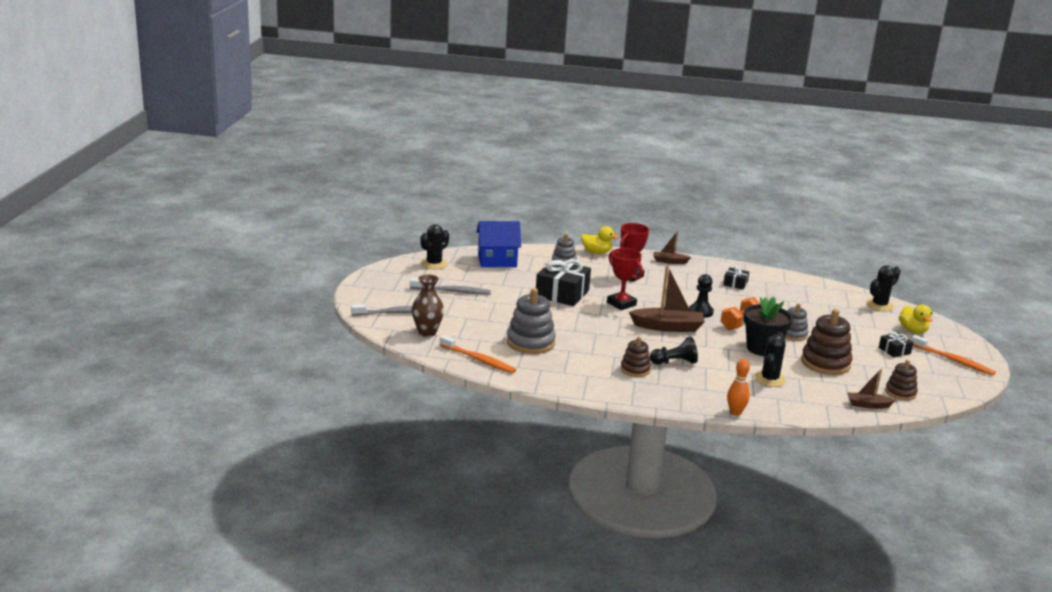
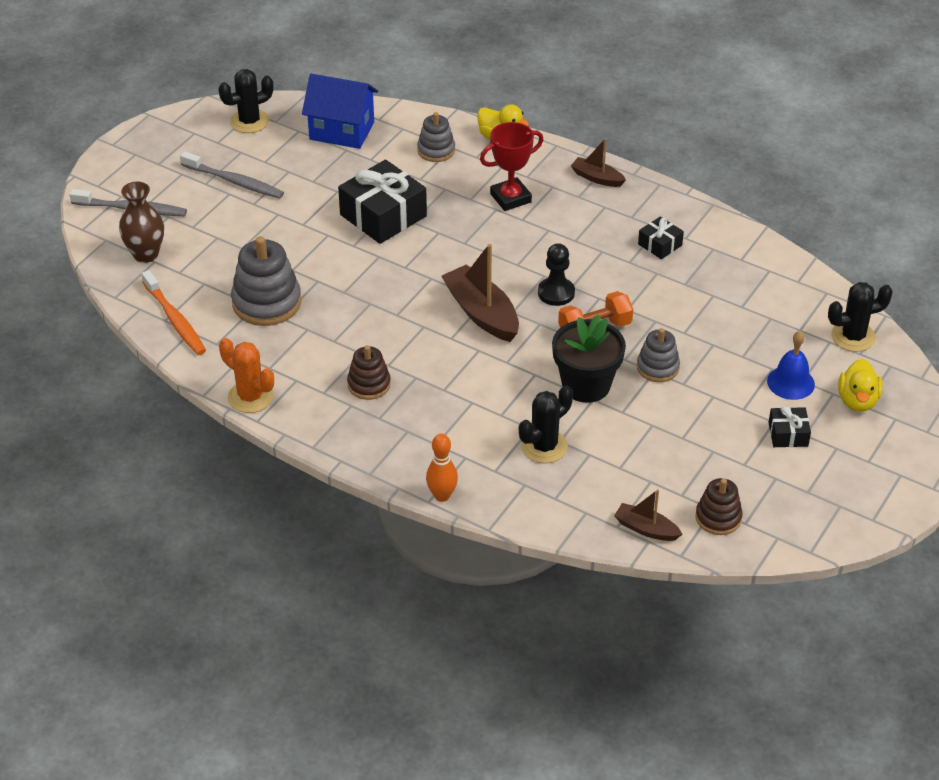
camera: 25 degrees right, 20 degrees up
(566, 388) = (250, 397): none -> orange cactus
(621, 304) = (452, 253): red trophy -> none
(668, 327) = (482, 313): brown boat -> brown boat turned 150 degrees counterclockwise
(674, 362) = (434, 383): black pawn -> none
(825, 363) = (656, 435): brown stacking toy -> none
(870, 329) = (790, 382): none -> blue bell
(953, 360) = (865, 475): orange toothbrush -> none

